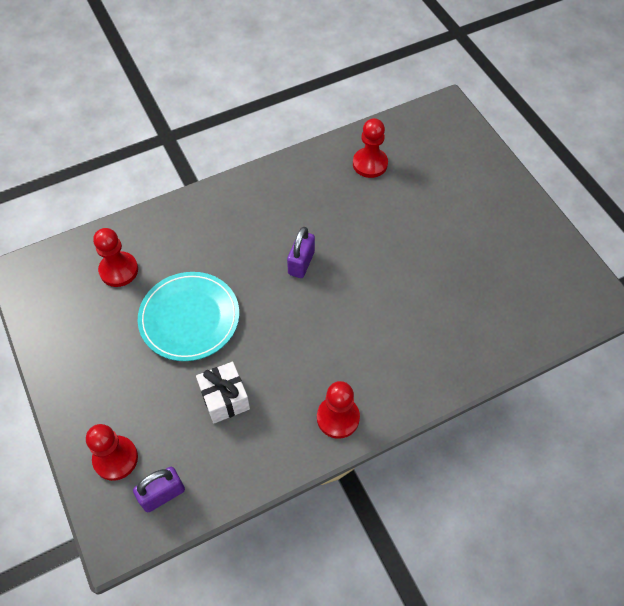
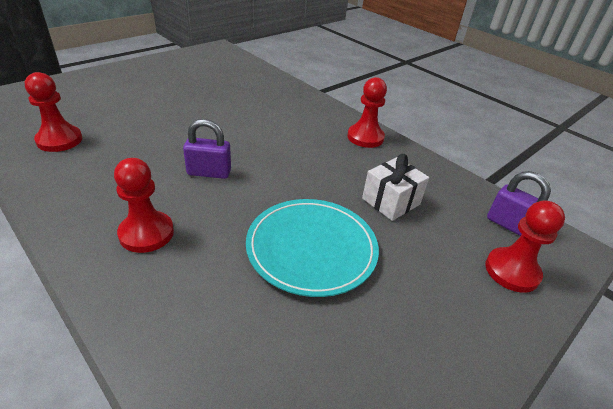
camera: 110 degrees left, 20 degrees down
(119, 270) = (259, 356): red pawn -> red pawn (146, 233)

